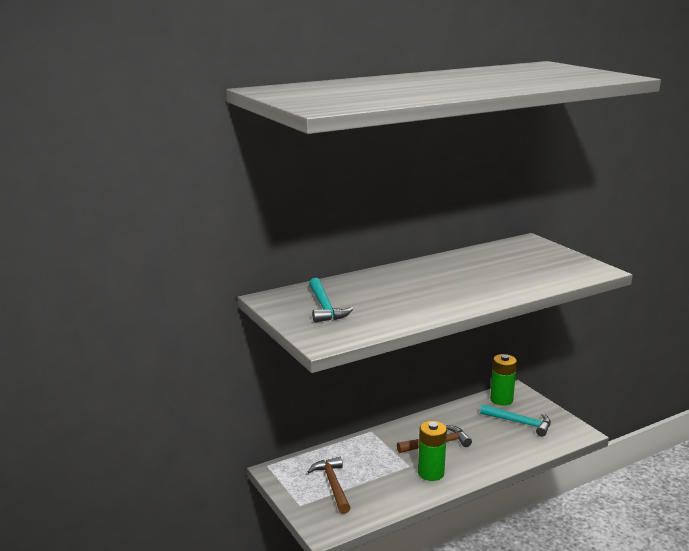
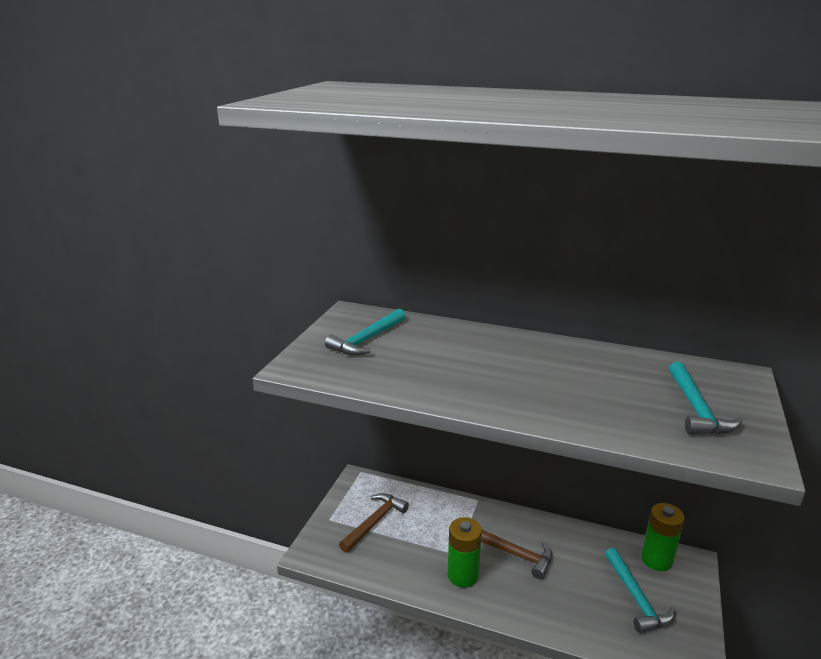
camera: 50 degrees right, 5 degrees up
(544, 262) = (696, 409): none -> turquoise hammer

